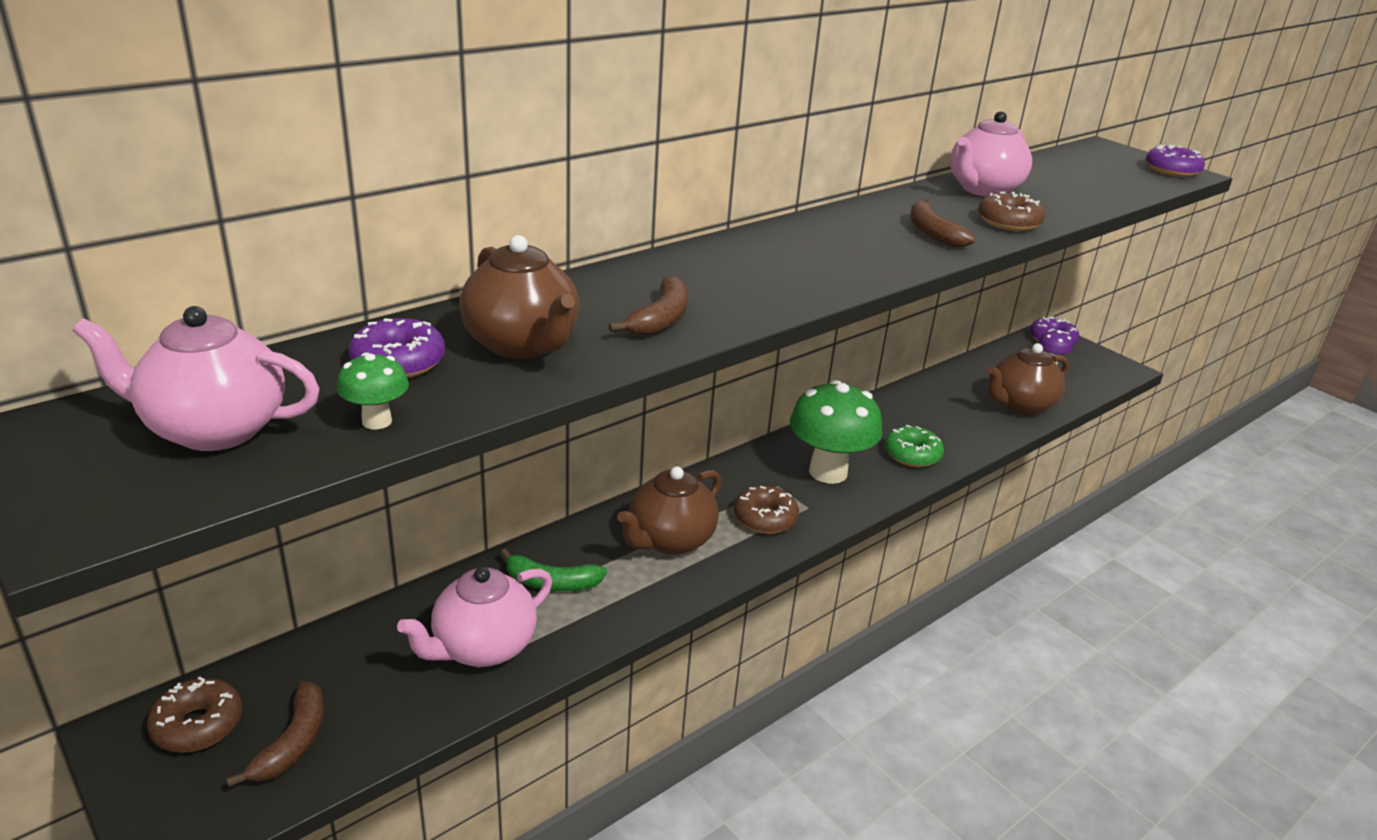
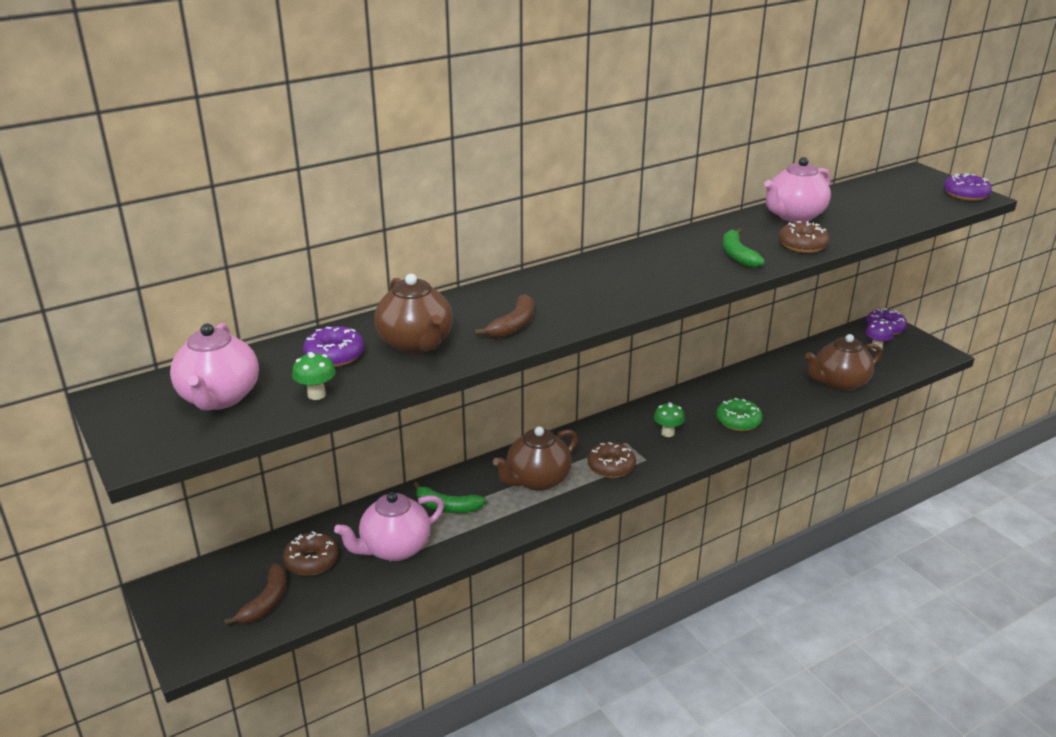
camera: 10 degrees right, 0 degrees up
(198, 725) = (207, 588): brown donut -> brown donut (311, 561)
(214, 429) = (219, 398): pink teapot -> pink teapot turned 105 degrees counterclockwise
(828, 472) = (667, 433): green mushroom -> green mushroom, size x0.45
(933, 233) = (737, 255): brown banana -> green banana

